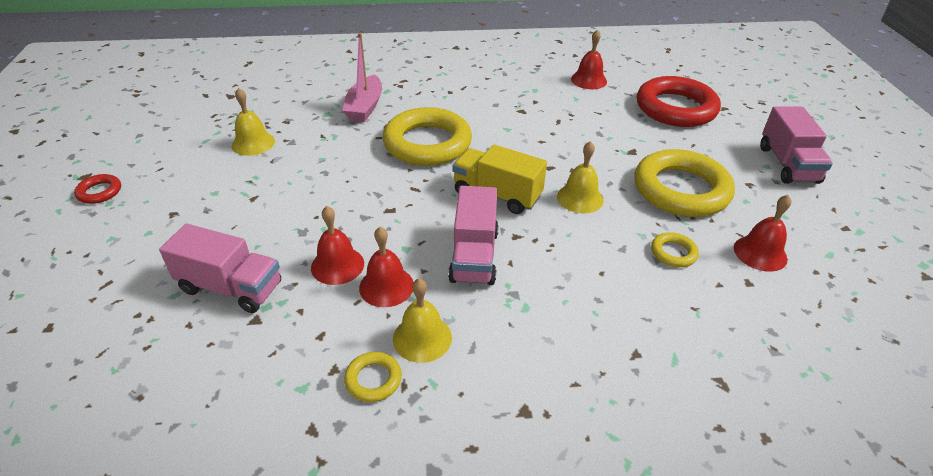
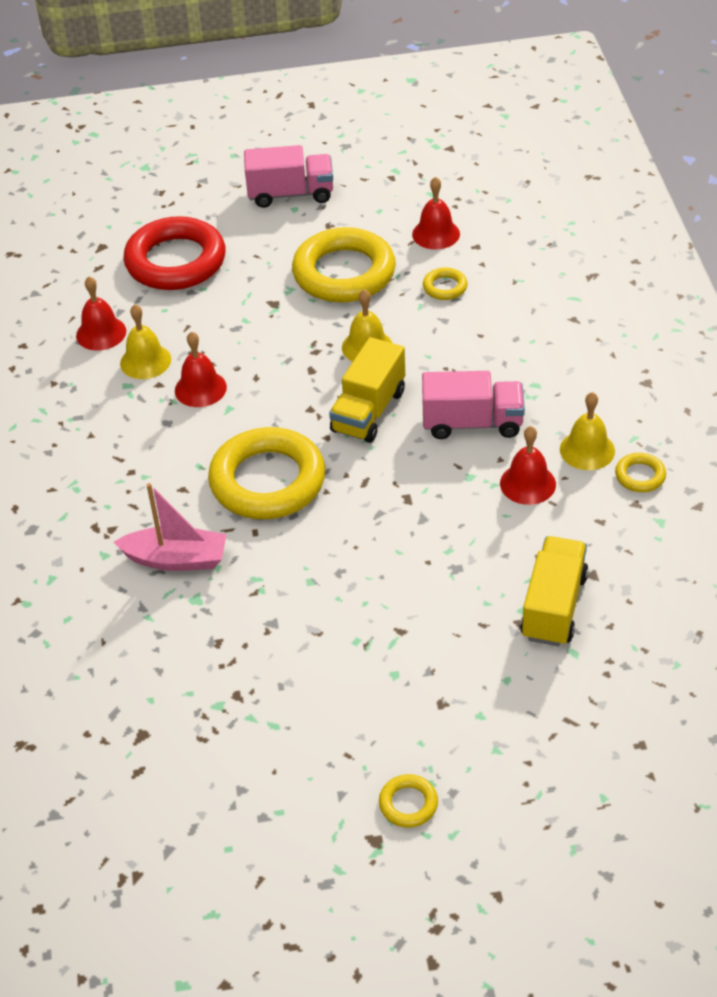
camera: 90 degrees left, 5 degrees up
(99, 192) = (408, 804): red ring -> yellow ring
(231, 287) = (553, 607): pink truck -> yellow truck
(253, 143) = (278, 665): yellow bell -> yellow bell (145, 361)
(337, 265) = (505, 527): red bell -> red bell (200, 388)

